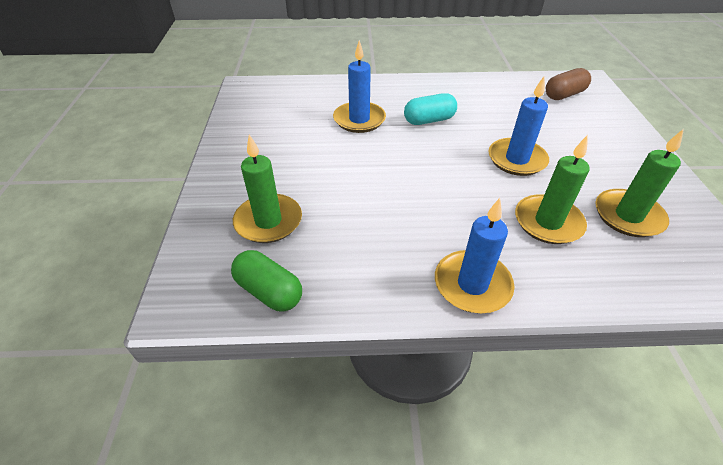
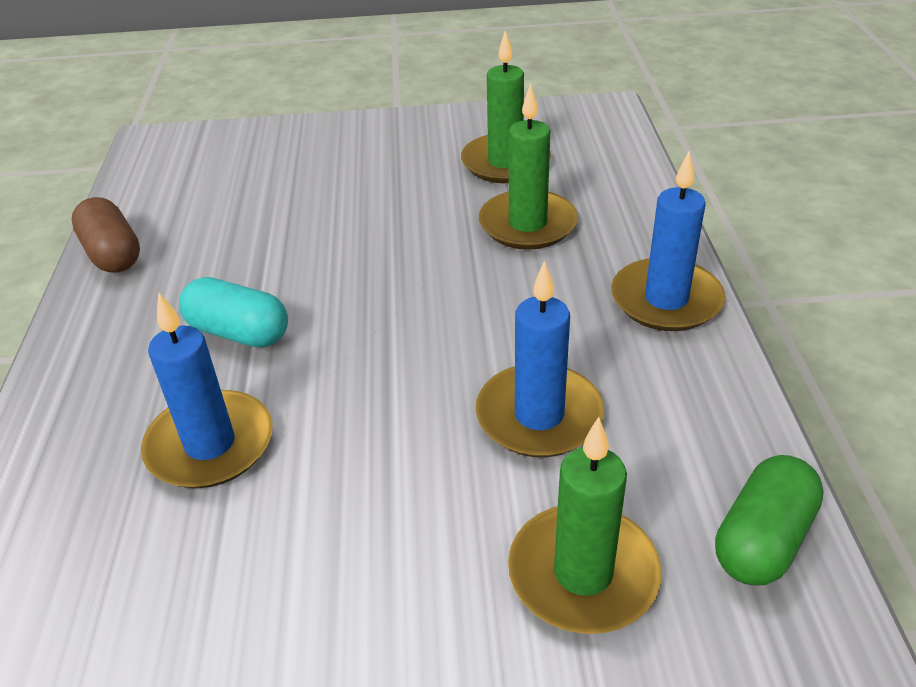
camera: 90 degrees left, 5 degrees down
(429, 120) = (238, 332): turquoise capsule -> turquoise capsule turned 45 degrees counterclockwise
(516, 159) = (379, 237): blue candle -> blue candle (539, 416)
(564, 95) = (194, 171): brown capsule -> brown capsule (112, 254)

